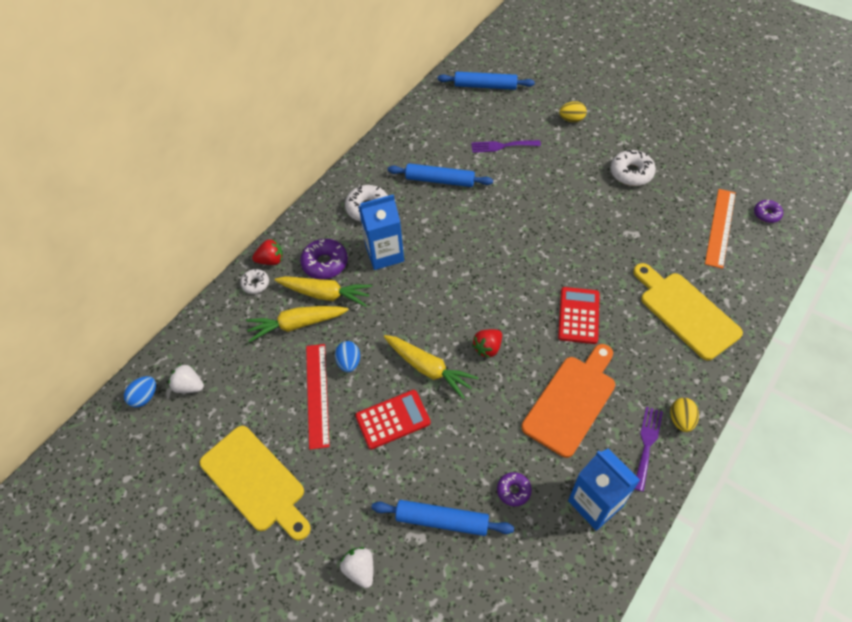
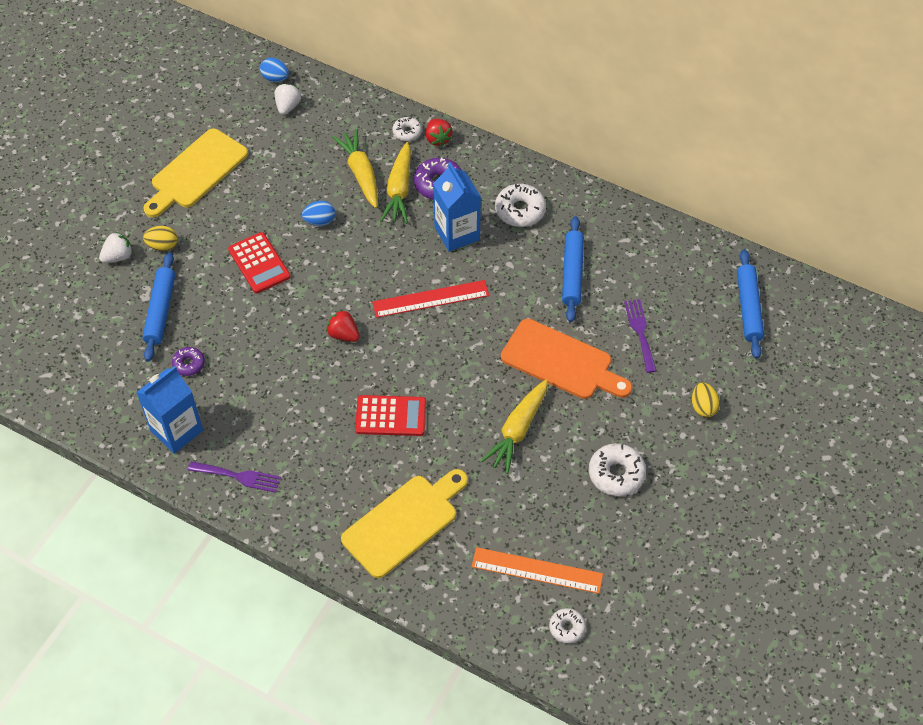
camera: 80 degrees right, 0 degrees up
(317, 394) = (283, 201): red ruler -> red ruler (430, 299)
(428, 369) = (316, 286): yellow carrot -> yellow carrot (517, 430)
(571, 401) = (284, 410): orange cutting board -> orange cutting board (561, 362)
(681, 420) = (266, 509): yellow egg -> yellow egg (163, 246)
(766, 214) = (567, 628): purple donut -> white donut

